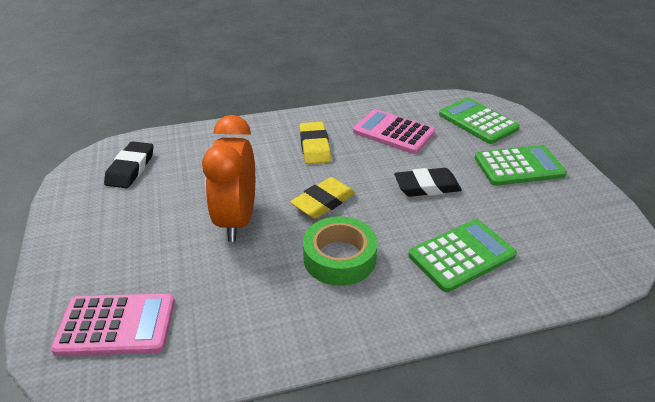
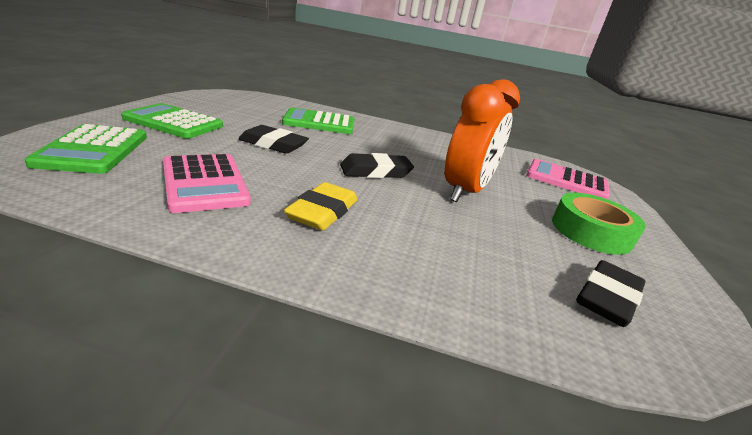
camera: 155 degrees left, 10 degrees down
(323, 202) = (375, 171): yellow eraser -> black eraser
(339, 258) = (398, 148): green tape -> green tape (591, 231)

